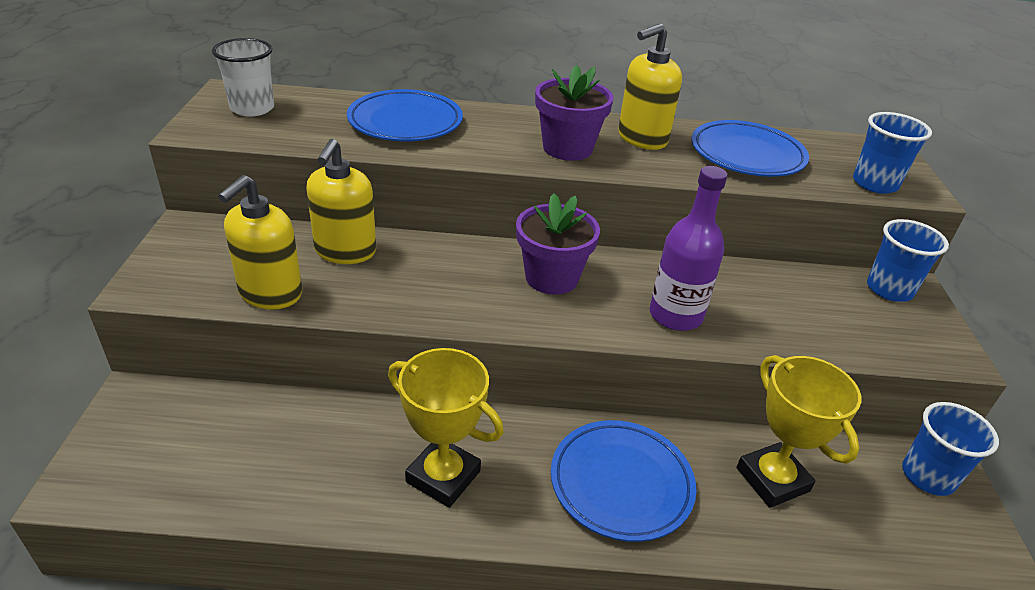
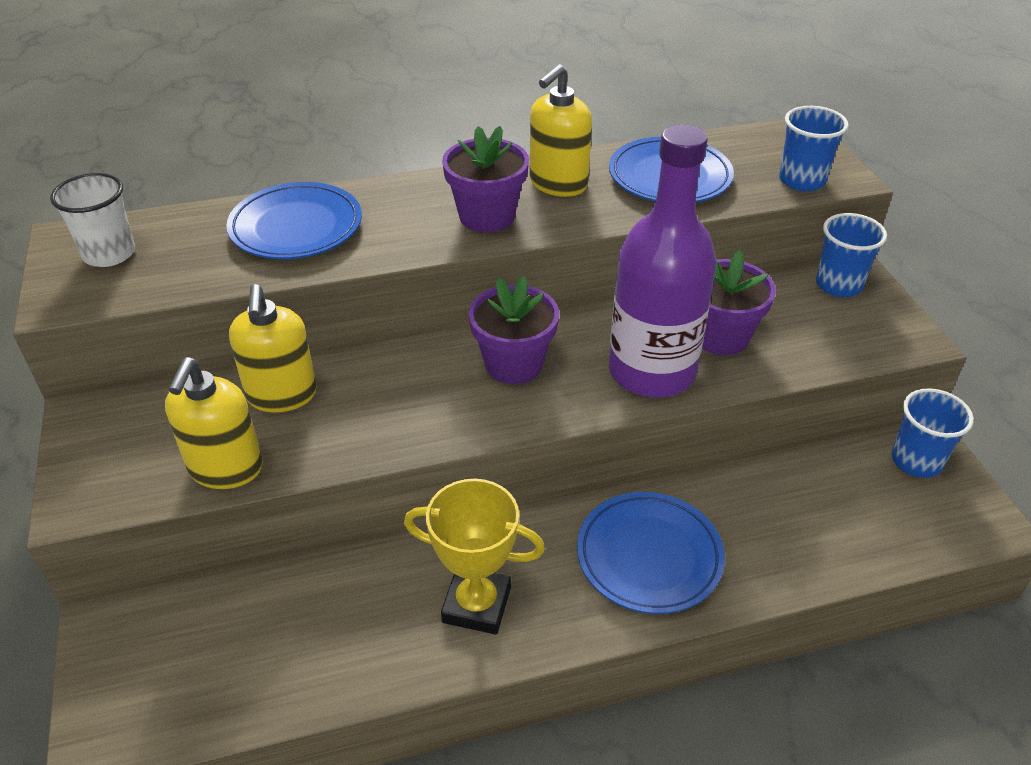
camera: 15 degrees left, 5 degrees up
(675, 315) = (651, 372): purple bottle -> purple bottle, size x1.55
(754, 303) = (720, 336): none -> purple flower pot
(772, 479) = (784, 508): yellow trophy -> none

